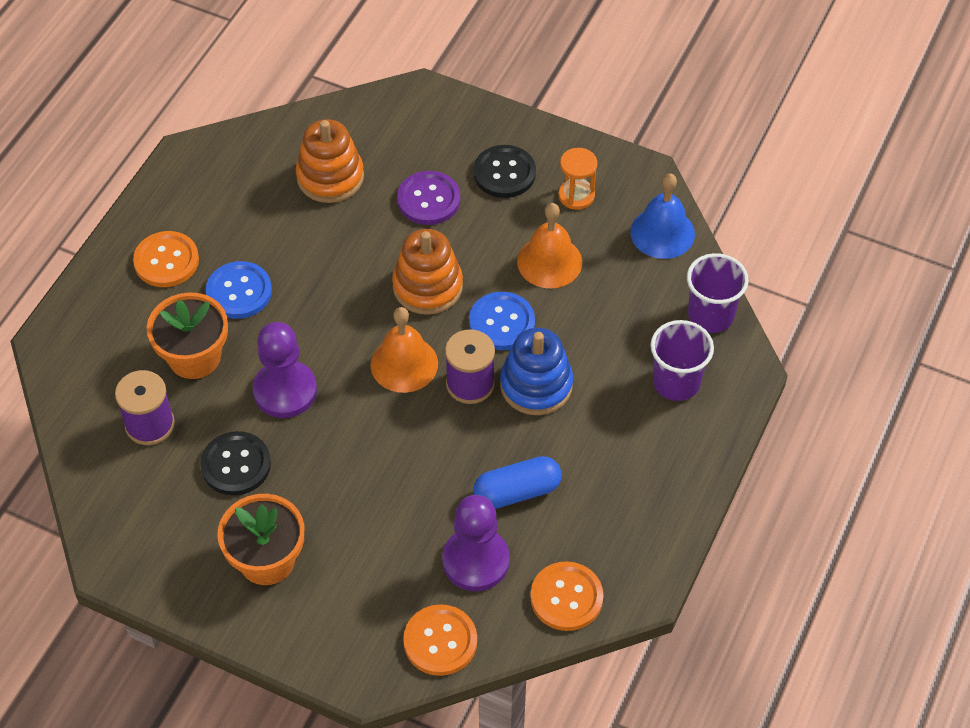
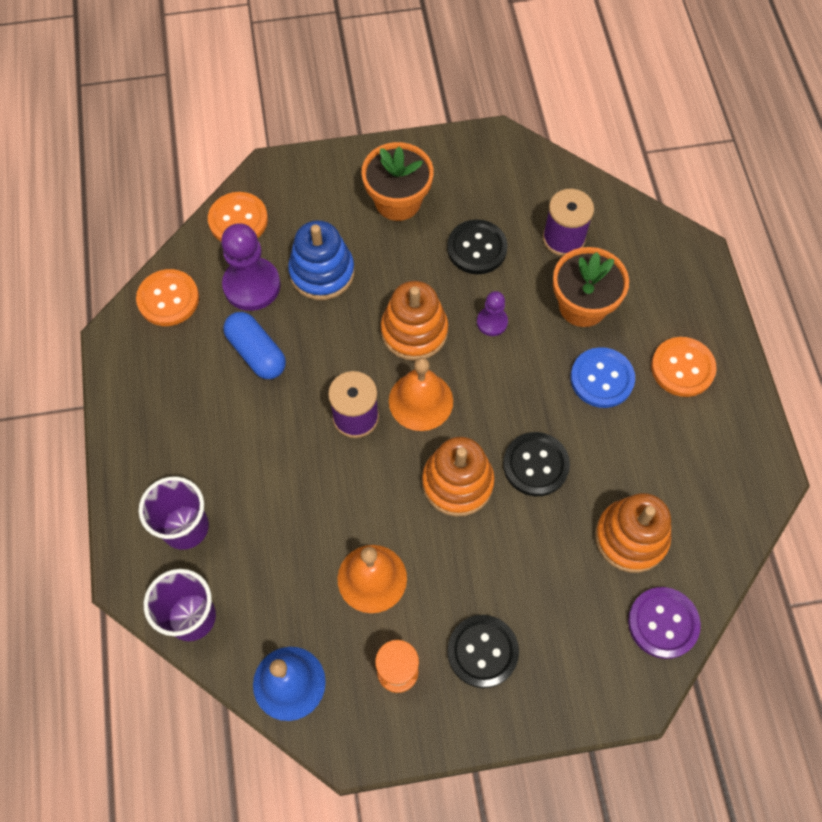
camera: 145 degrees right, 10 degrees up
(285, 391) = (492, 322): purple pawn -> purple pawn, size x0.53
(354, 263) = (535, 465): none -> black button
(360, 424) = (414, 331): none -> orange stacking toy
(428, 200) = (527, 573): purple button -> purple button (663, 623)
(501, 322) = (370, 489): blue button -> none
(517, 492) = (256, 353): blue capsule -> blue capsule turned 75 degrees counterclockwise
(536, 385) = (301, 449): blue stacking toy -> blue stacking toy (322, 272)

